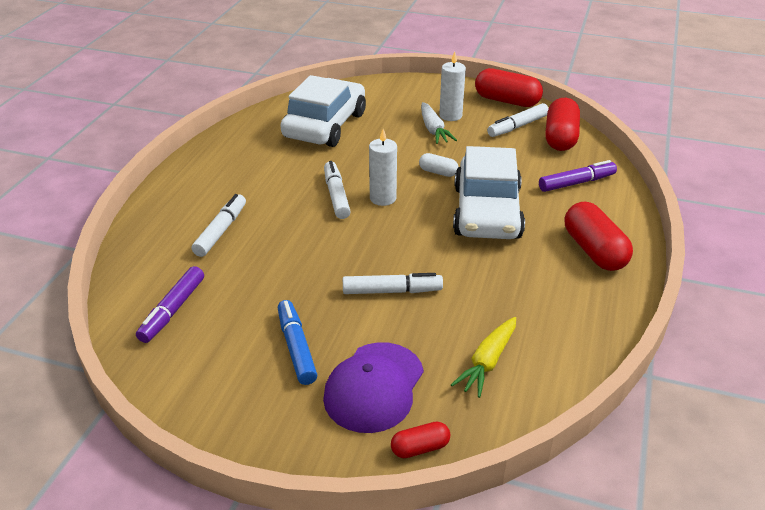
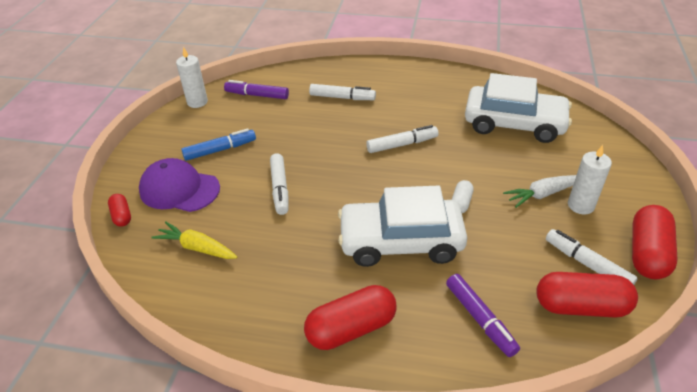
camera: 85 degrees right, 5 degrees up
(383, 198) = (405, 171): white candle -> white candle (197, 102)

